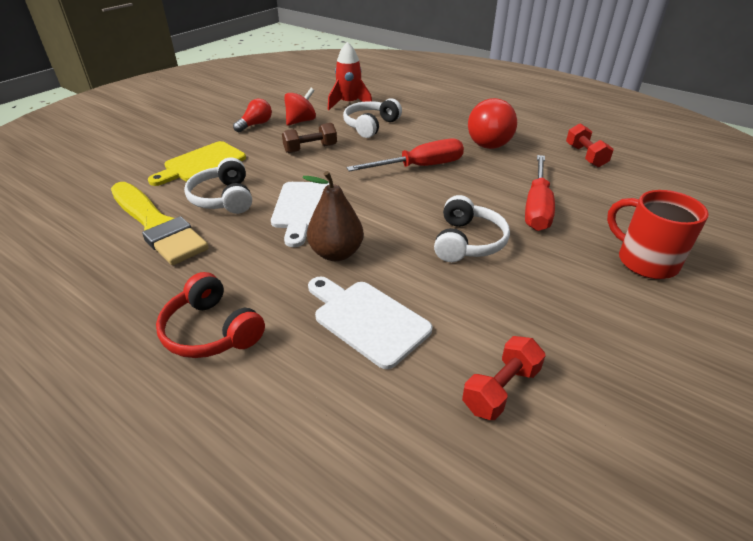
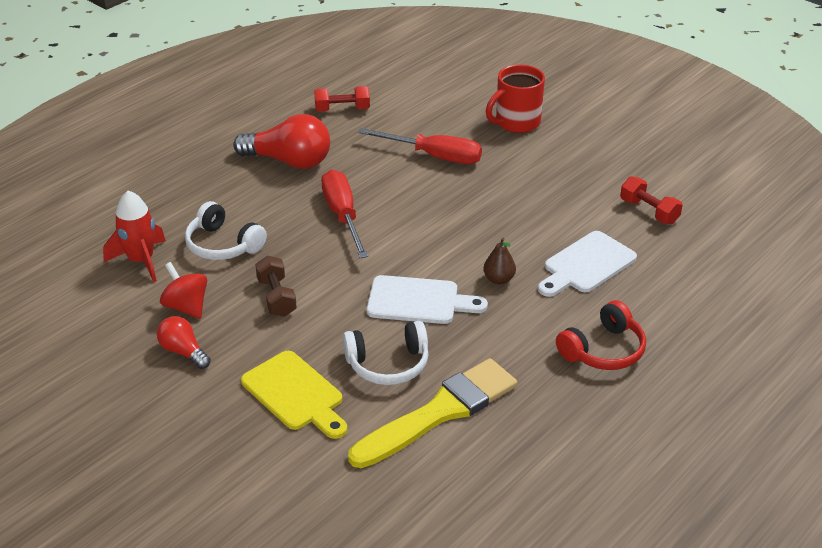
camera: 85 degrees left, 0 degrees up
(336, 253) = (499, 279): brown pear -> brown pear, size x0.62
(467, 242) = (485, 202): white headphones -> none

